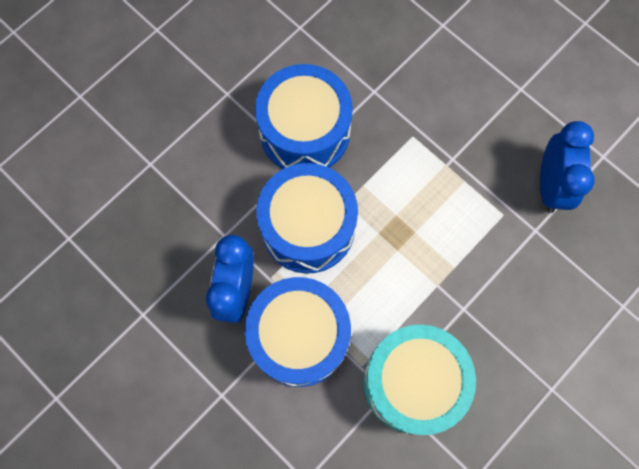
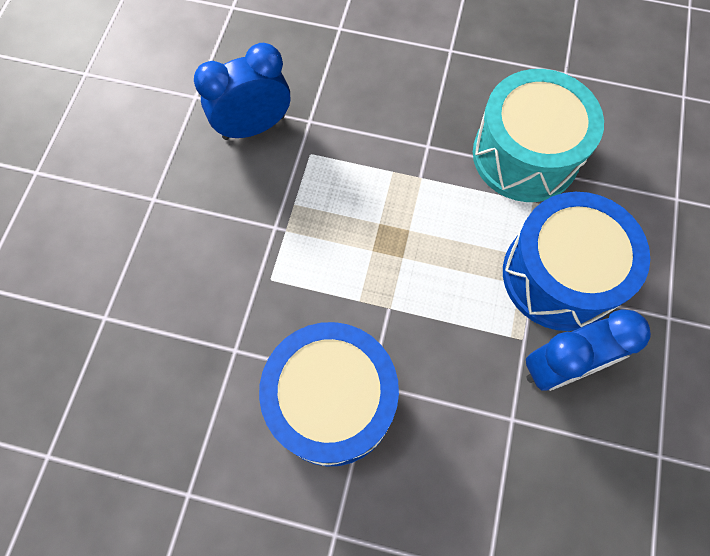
camera: 120 degrees left, 5 degrees down
(308, 227) = (443, 332): blue drum -> none

